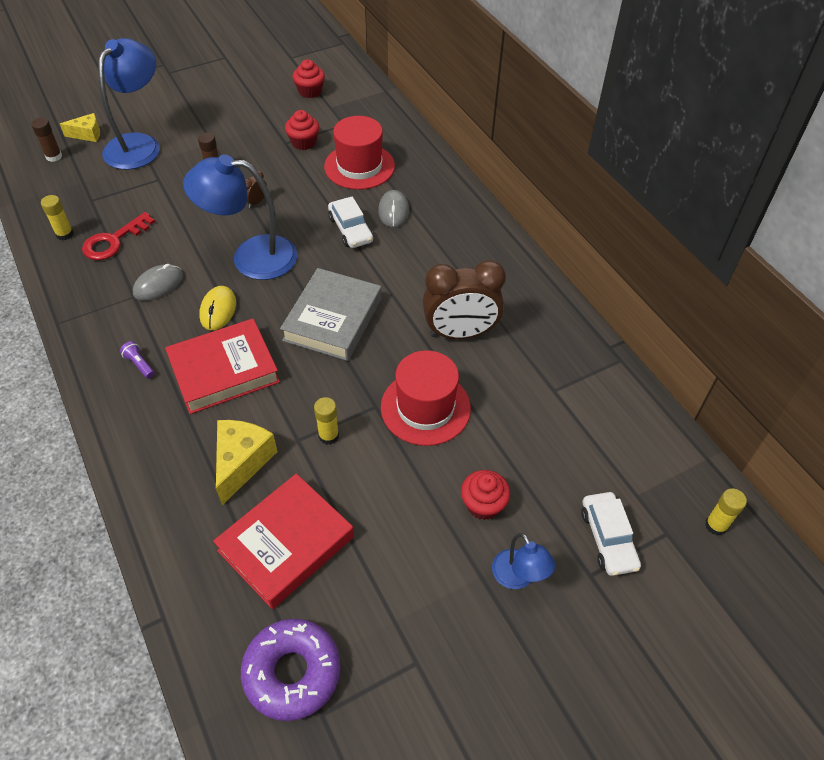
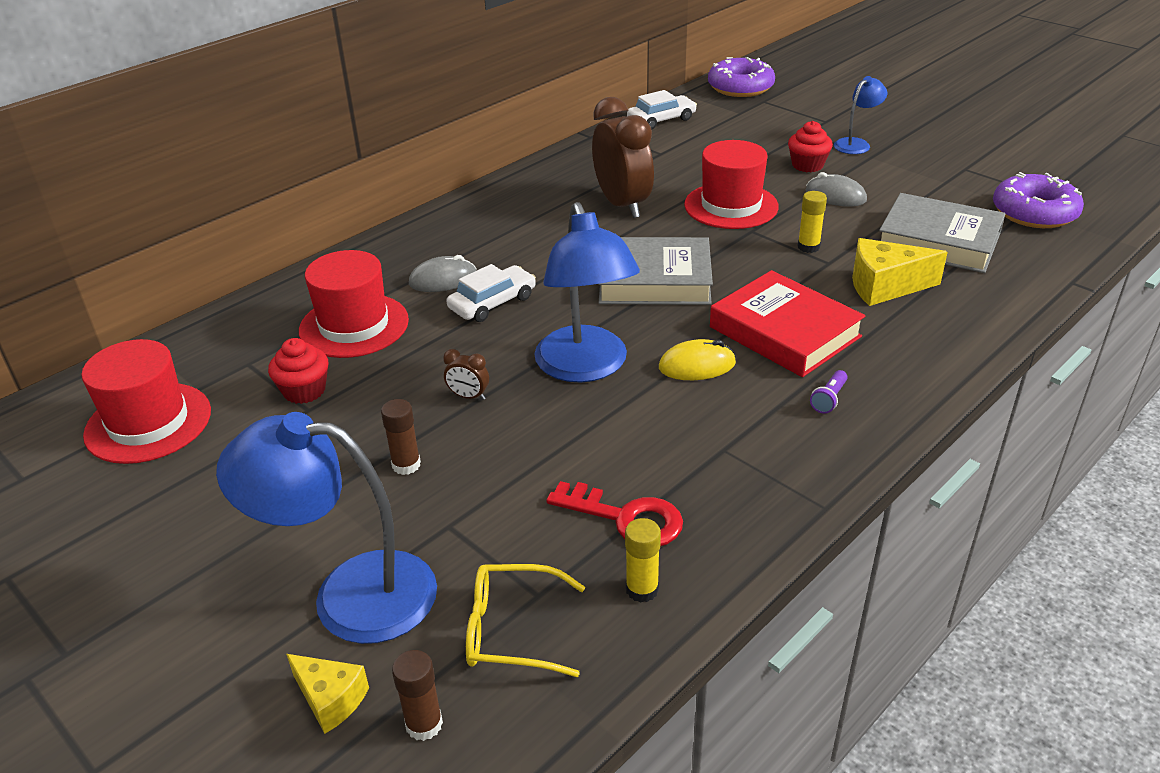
camera: 105 degrees left, 15 degrees down
(78, 188) = (512, 630): none -> yellow glasses
(87, 134) = (330, 699): yellow cheese -> yellow cheese turned 150 degrees clockwise
(158, 285) = (687, 433): grey mouse -> grey mouse (835, 196)
(286, 544) = (938, 241): red book -> grey book
(310, 91) = (148, 423): red cupcake -> red hat
(608, 538) = (788, 118): white car -> white car (661, 120)
(716, 525) = (740, 87): yellow glue stick -> purple donut

